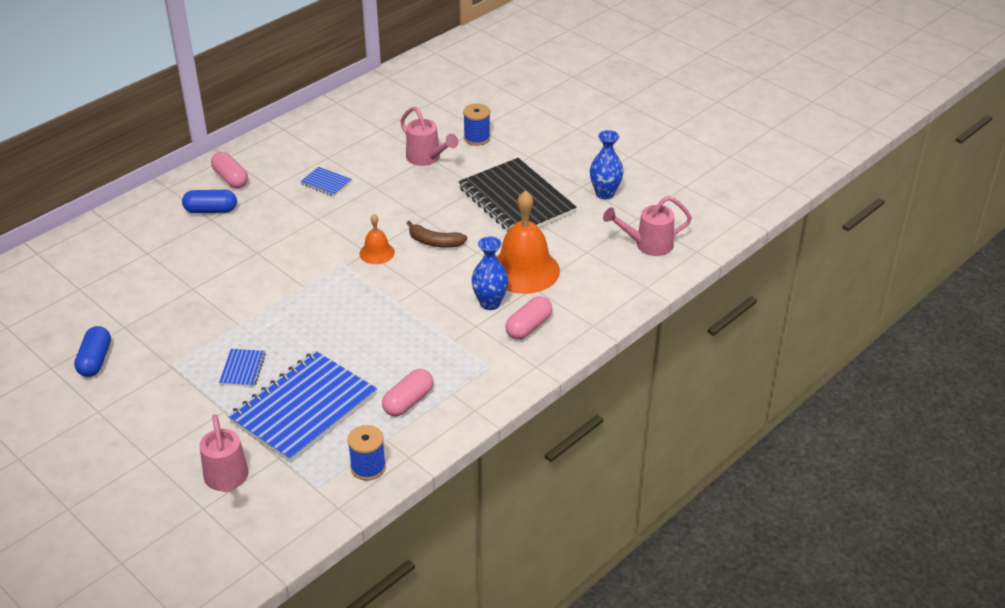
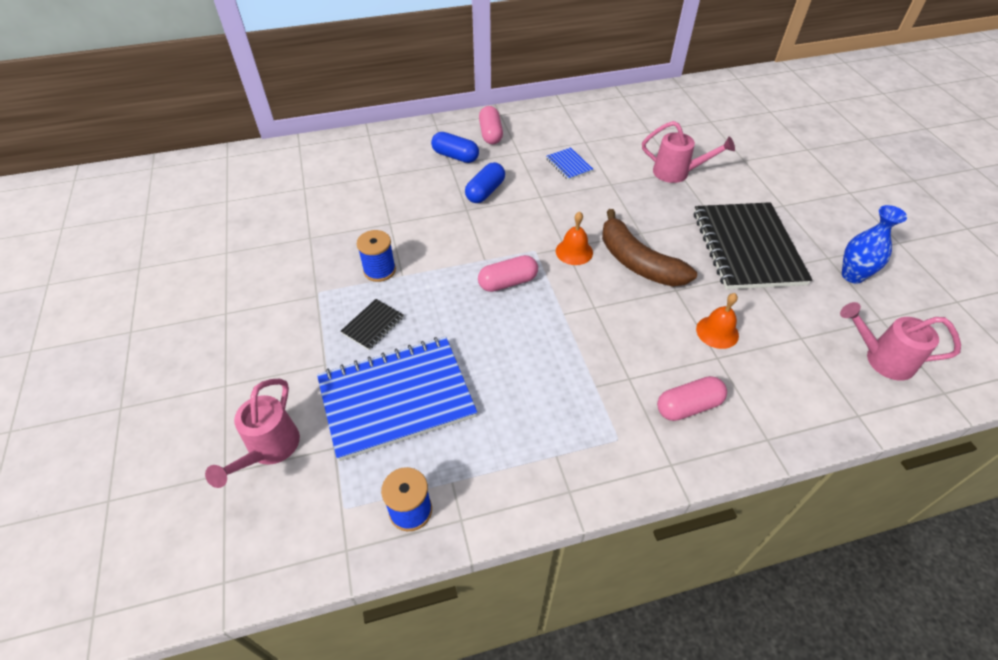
camera: 30 degrees right, 10 degrees up
(95, 360) = (263, 260): blue capsule -> blue capsule (485, 191)
(242, 369) = (373, 325): blue notebook -> black notebook
(408, 401) = (504, 442): pink capsule -> pink capsule (508, 282)
(427, 158) = (677, 173): pink watering can -> pink watering can turned 60 degrees counterclockwise
(435, 242) = (637, 262): brown banana -> brown banana, size x1.67
(477, 138) = (737, 169): blue spool -> blue spool (379, 270)
(490, 303) = (659, 357): blue vase -> none
(524, 270) = (717, 332): orange bell -> orange bell, size x0.50

